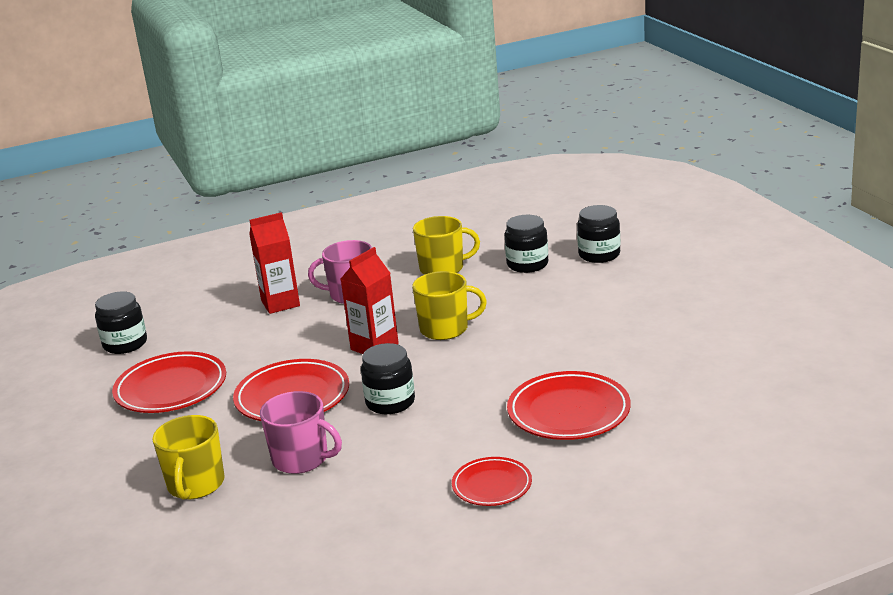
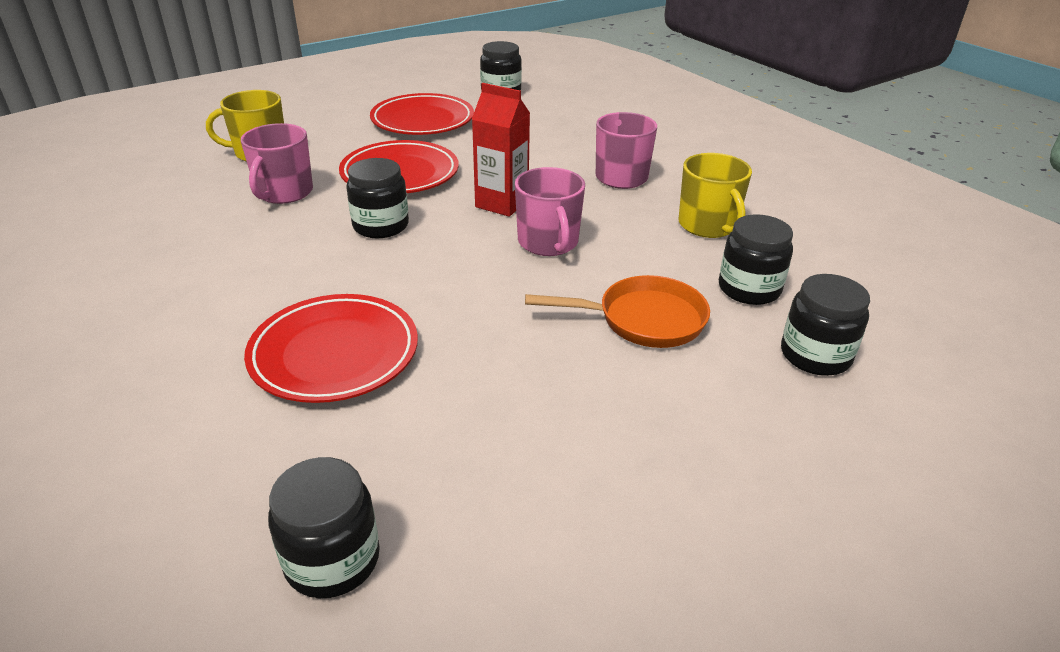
camera: 75 degrees right, 10 degrees up
(280, 303) = (590, 143): red carton -> none
(445, 329) = (548, 243): yellow mug -> pink mug
(492, 485) = (188, 307): red plate -> none
(553, 301) = (643, 320): none -> orange pan
(750, 399) = (332, 560): none -> black jar

